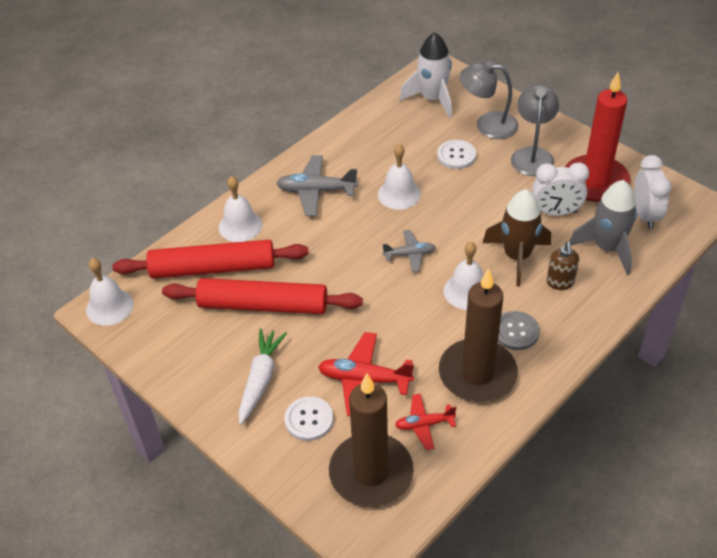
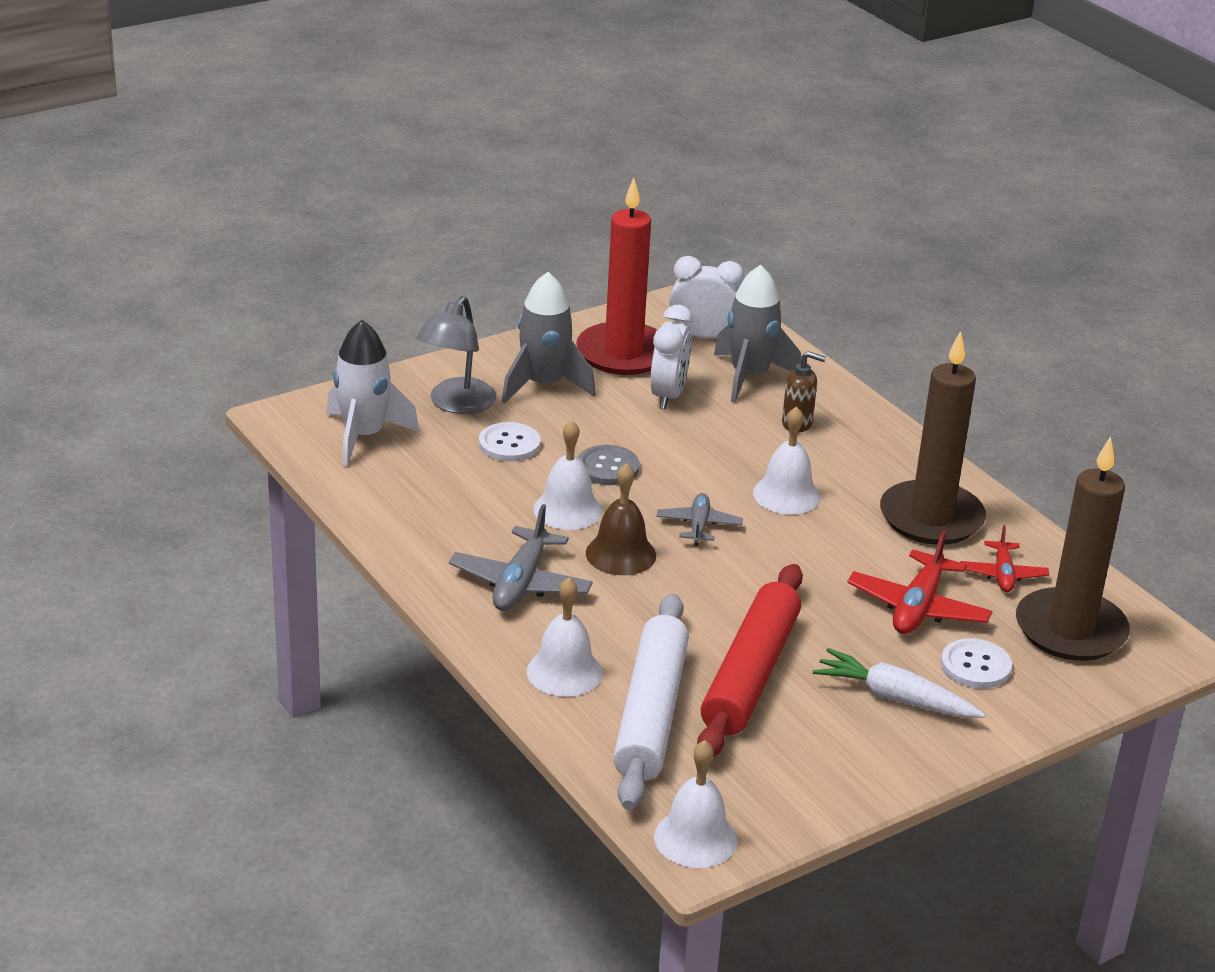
camera: 80 degrees left, 15 degrees down
(213, 268) = (650, 713): red rolling pin -> white rolling pin
(363, 226) = (621, 554): none -> brown bell
(516, 331) = (870, 474): grey button -> grey button (608, 467)
(517, 257) = (738, 443): brown rocket -> none
(532, 155) = (544, 385): grey lamp -> grey rocket

